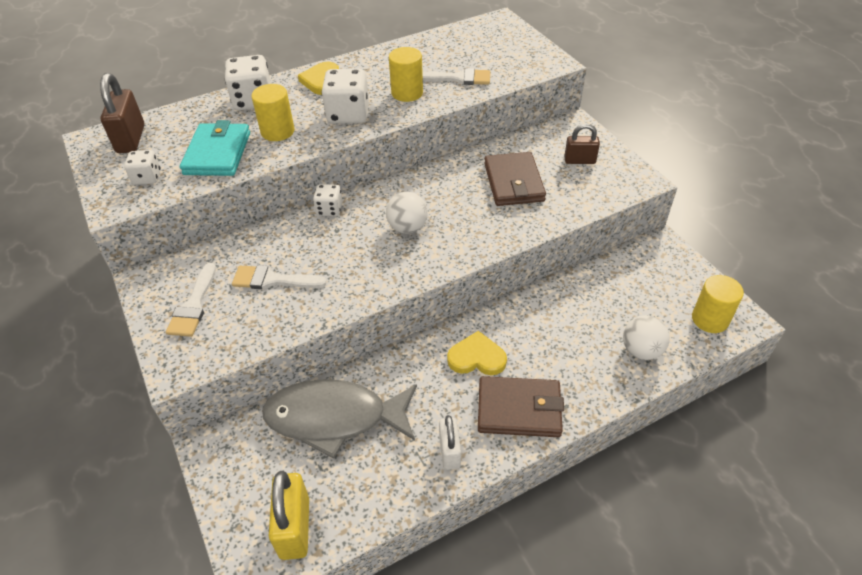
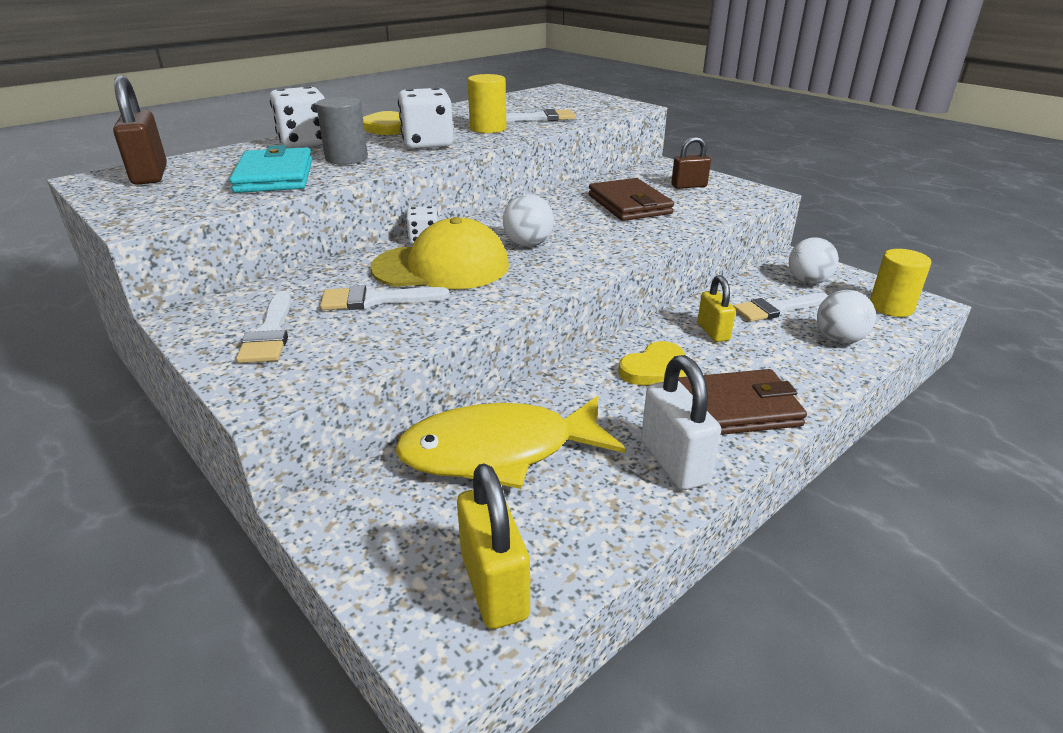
camera: 15 degrees left, 15 degrees down
(147, 177) = (182, 198): white dice -> none
(277, 131) = (346, 158): yellow cylinder -> grey cylinder
(331, 247) = (441, 267): none -> yellow cap
(334, 418) = (499, 452): grey fish -> yellow fish
(449, 452) = (674, 462): white padlock -> white padlock, size x1.53
(477, 357) = (655, 369): yellow heart -> yellow heart turned 150 degrees clockwise
(541, 323) = (713, 332): none -> yellow padlock
(608, 305) = (776, 309): none -> white brush
(654, 275) = (808, 281): none -> white ball

